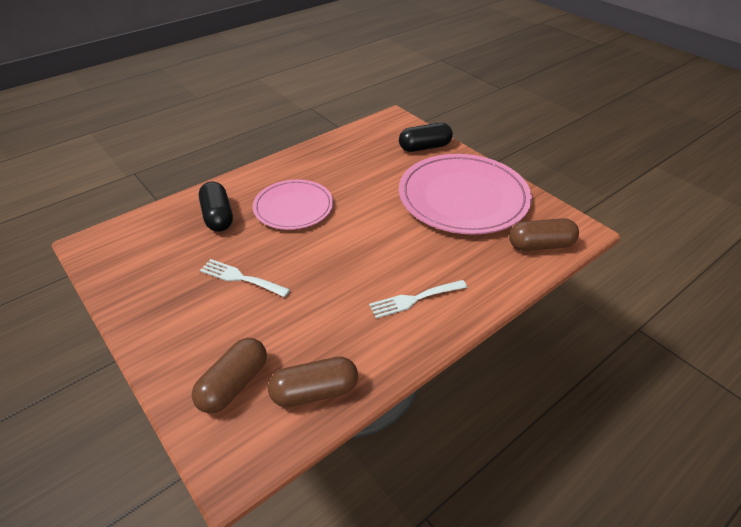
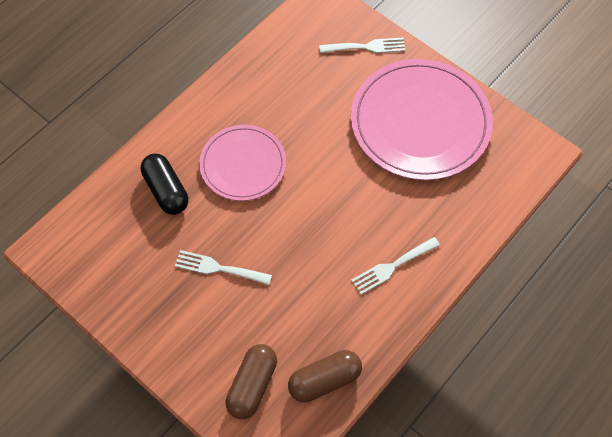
camera: 10 degrees left, 20 degrees up
(424, 147) = (366, 47): black capsule -> white fork
(540, 245) = (505, 179): brown capsule -> none

